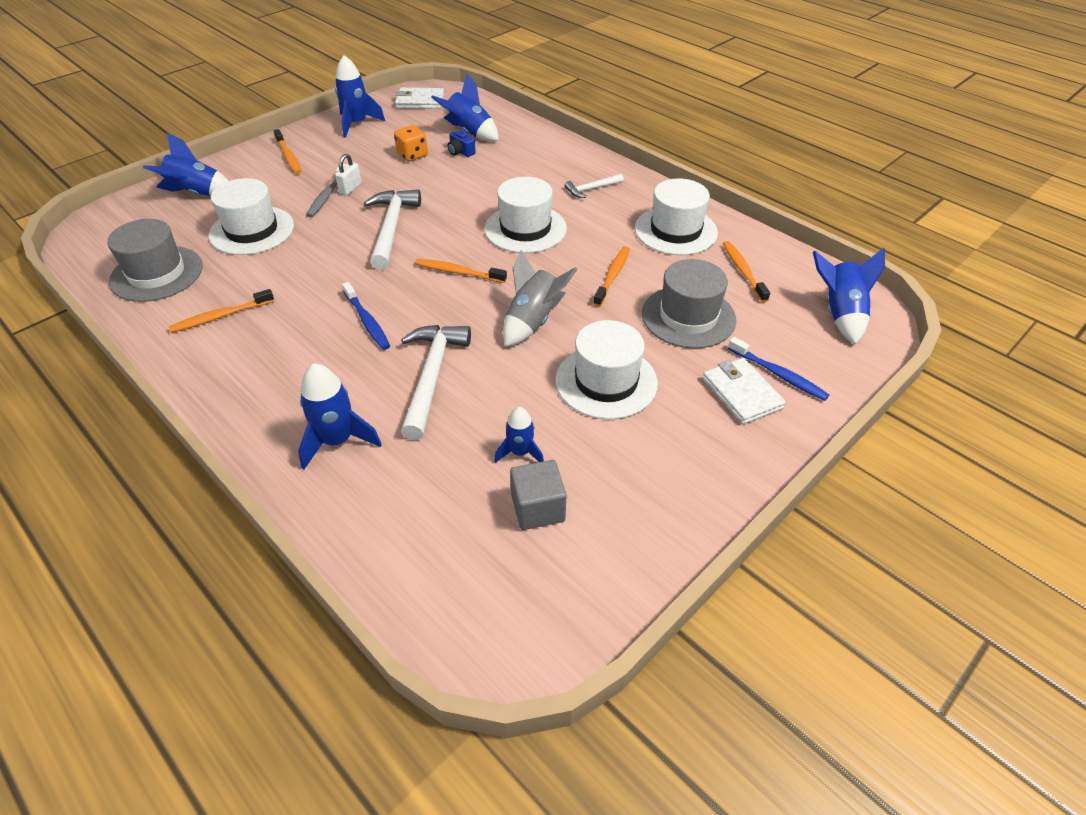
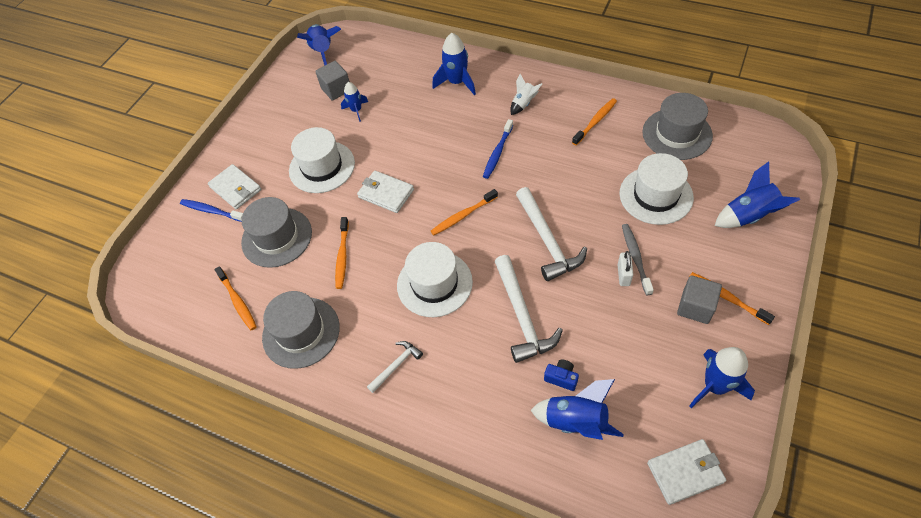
camera: 165 degrees right, 10 degrees up
(278, 370) = (523, 104): none -> white rocket
(318, 158) = (695, 307): none -> grey cube
(367, 321) = (497, 153): blue toothbrush -> blue toothbrush turned 105 degrees counterclockwise
(412, 155) = (607, 350): orange dice -> none
(432, 376) = (430, 133): white hammer -> white hammer (522, 316)
(458, 272) = (463, 216): orange toothbrush -> orange toothbrush turned 150 degrees clockwise
(533, 321) = (386, 193): grey rocket -> white wallet
(675, 231) = (301, 332): white hat -> grey hat
(840, 314) = (162, 282): blue rocket -> blue rocket (323, 51)

